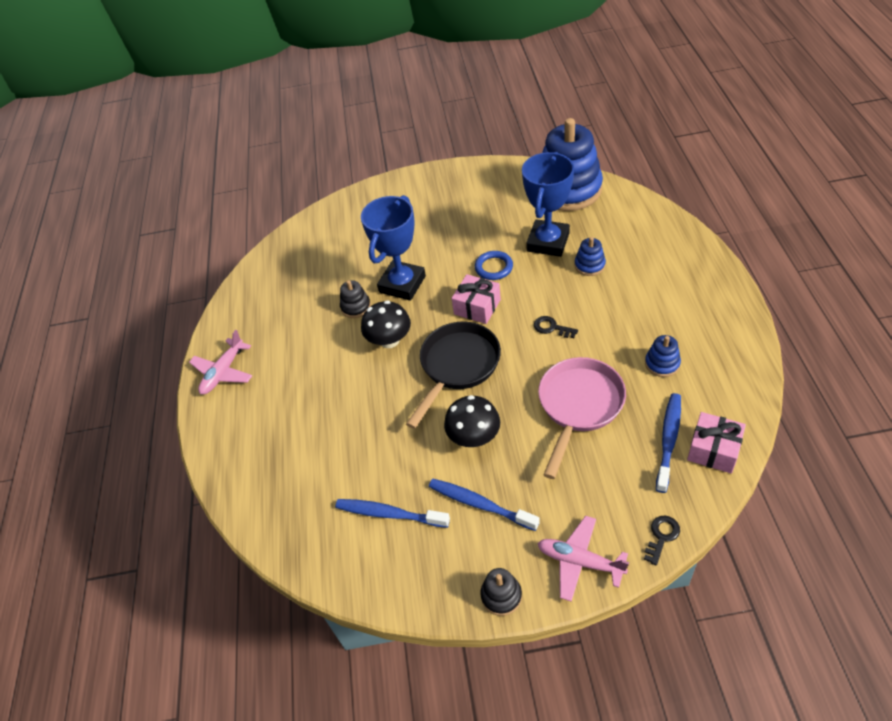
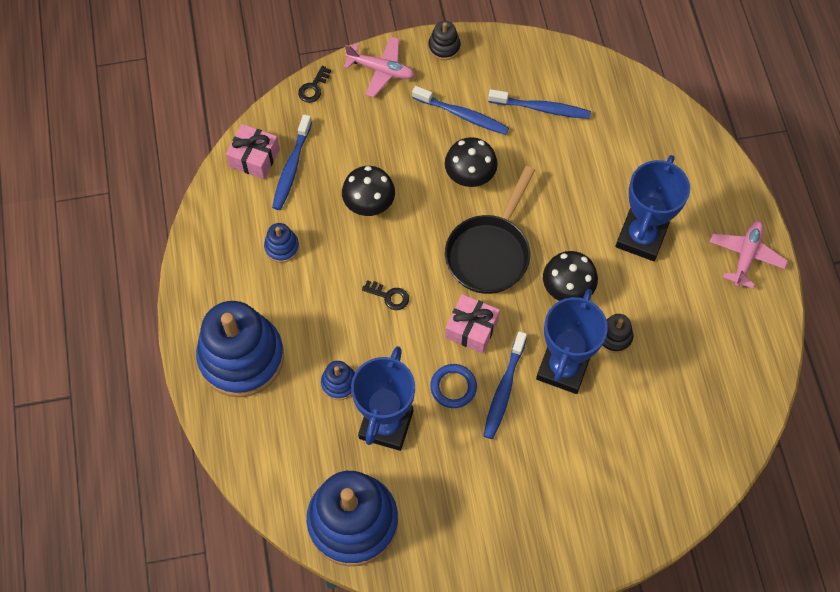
camera: 170 degrees right, 15 degrees up
(313, 384) = (641, 237): none -> blue trophy
(452, 268) = (504, 389): none -> blue toothbrush
(579, 406) = (369, 204): pink pan -> black mushroom
(678, 278) = (241, 357): none -> blue stacking toy

